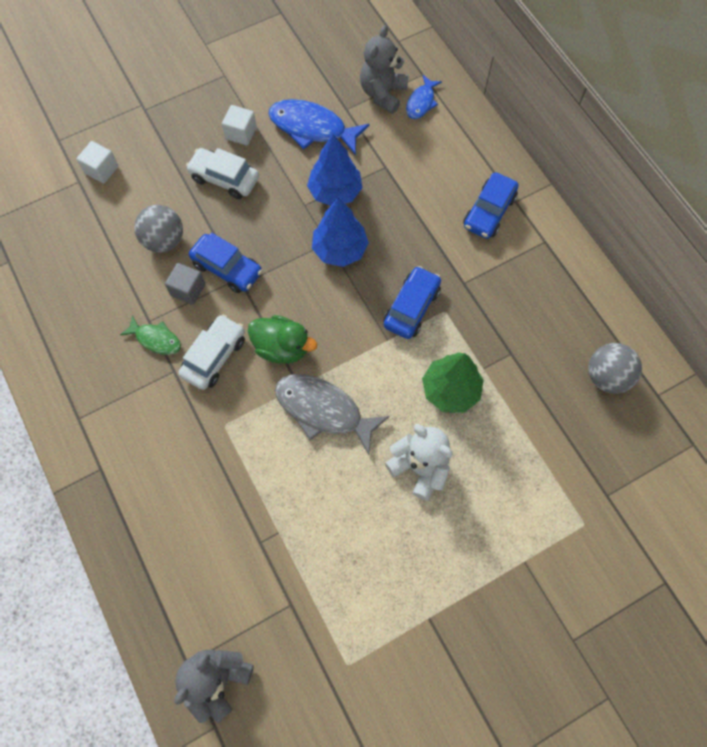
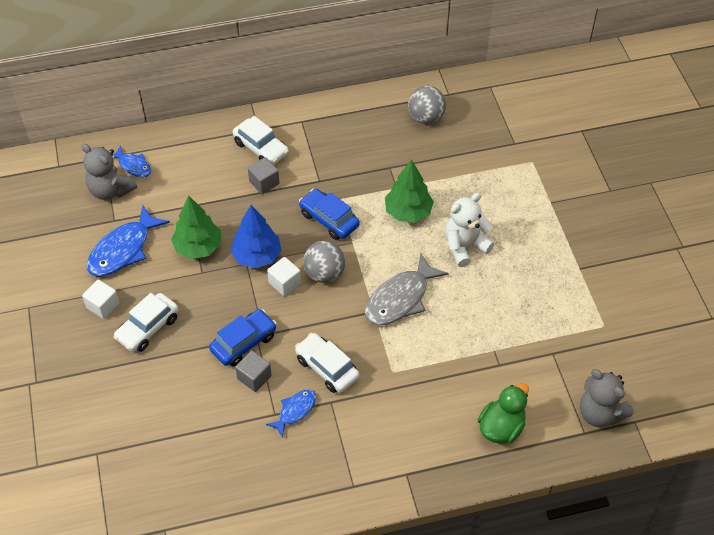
camera: 75 degrees left, 15 degrees down
(101, 170) = (92, 430): white cube -> white cube (284, 283)
(156, 339) = (295, 411): green fish -> blue fish
(164, 240) = (195, 388): grey ball -> grey ball (324, 273)
(282, 347) = (335, 316): green duck -> green duck (501, 427)
(335, 192) = (198, 247): blue tree -> green tree
(441, 228) = (264, 182): none -> grey cube
(489, 212) = (261, 148): blue car -> white car

